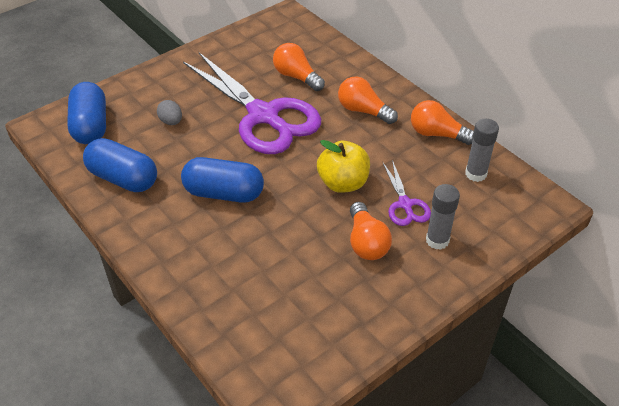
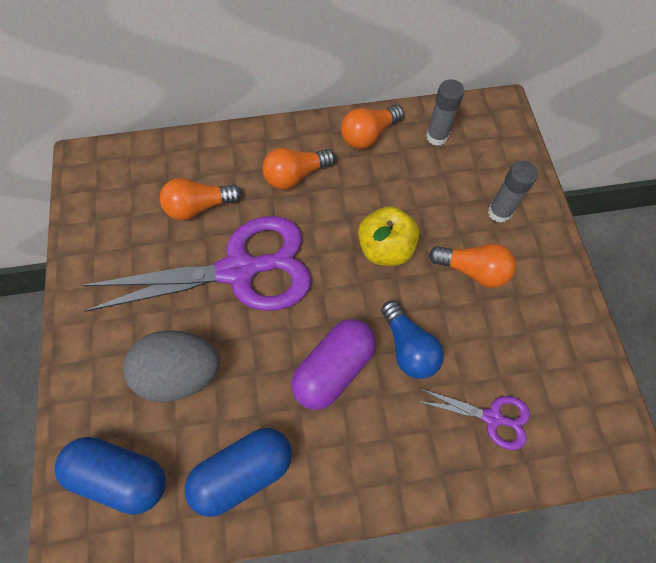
camera: 60 degrees left, 20 degrees up
(171, 121) = (180, 373): grey egg -> grey egg, size x2.16
(224, 193) = (333, 368): blue capsule -> purple capsule
(269, 228) = (408, 347): none -> blue light bulb
(405, 204) = (443, 212): purple scissors -> purple scissors (492, 418)

